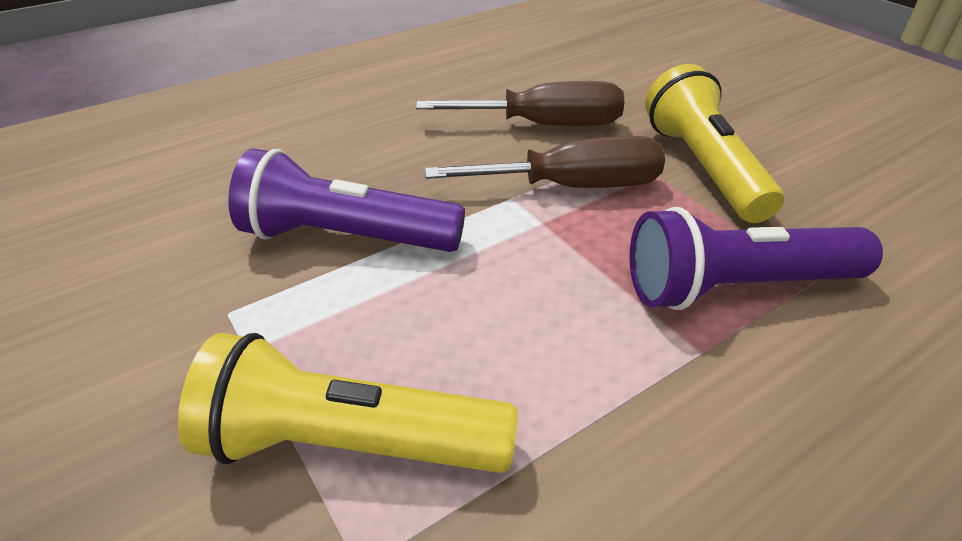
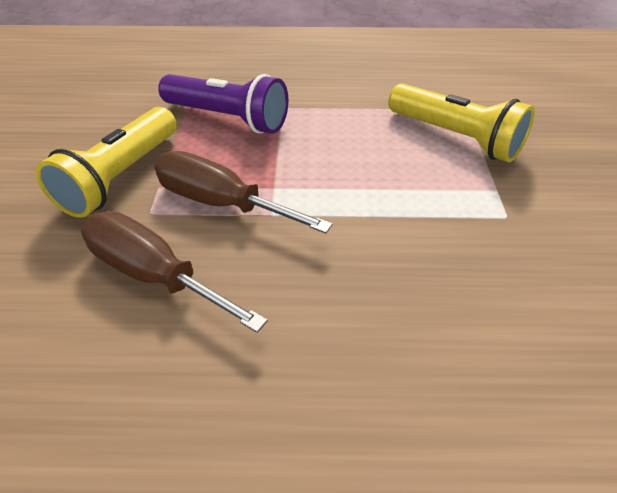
camera: 145 degrees left, 5 degrees up
(346, 237) = (410, 236): purple flashlight -> none

